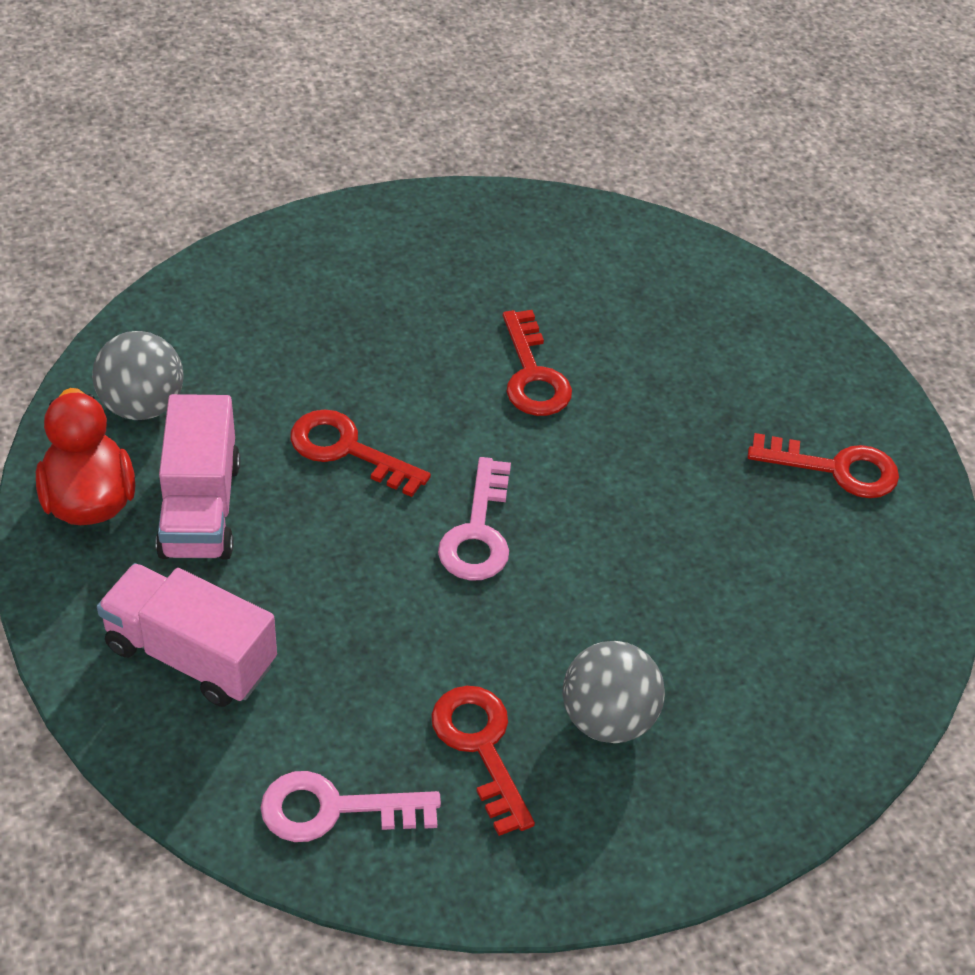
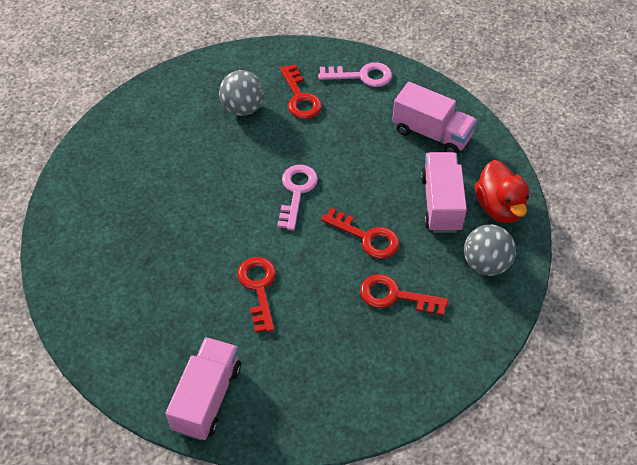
camera: 175 degrees left, 5 degrees up
(590, 242) = (207, 398): none -> pink truck
(836, 469) = (95, 229): red key -> red key (395, 296)

